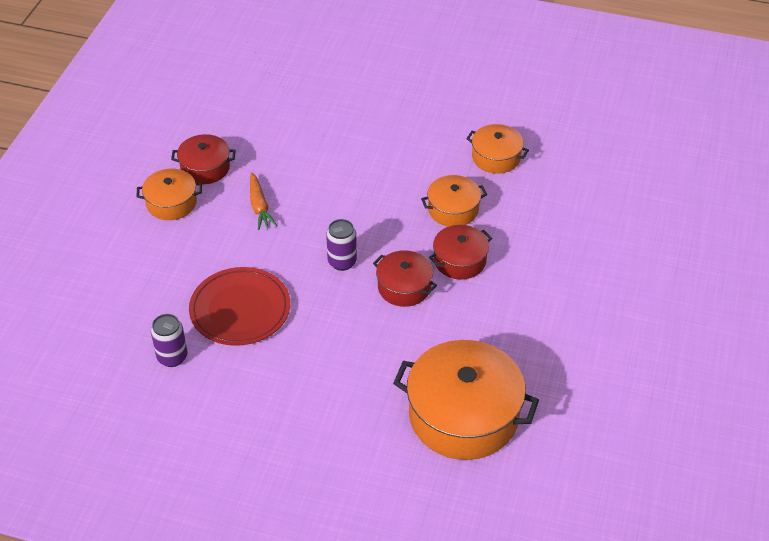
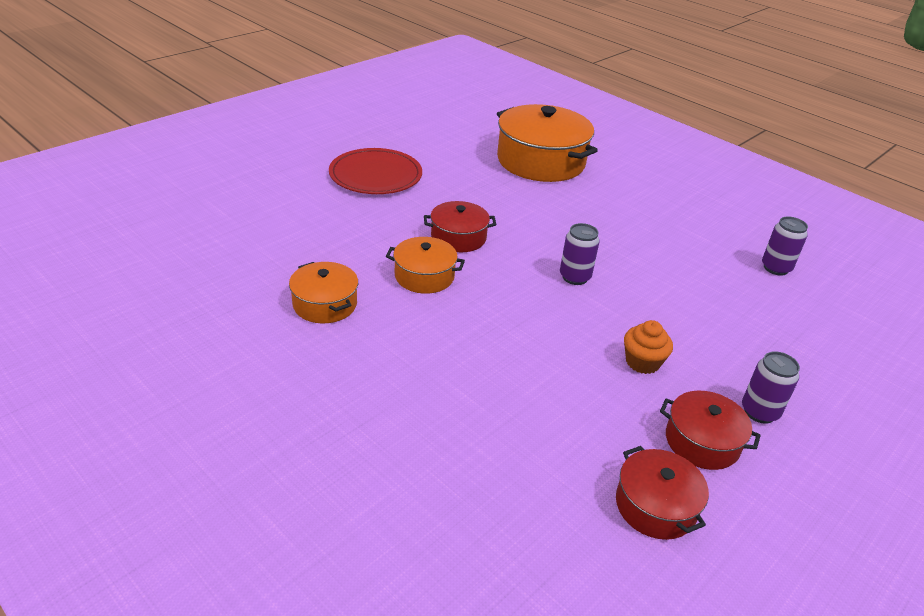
camera: 155 degrees left, 10 degrees down
(171, 203) = (759, 412): orange pot -> purple can
(240, 309) = (698, 278): red plate -> red plate (375, 175)
(259, 207) = (642, 362): orange carrot -> orange cupcake
(404, 287) = (527, 239): red pot -> red pot (655, 506)

